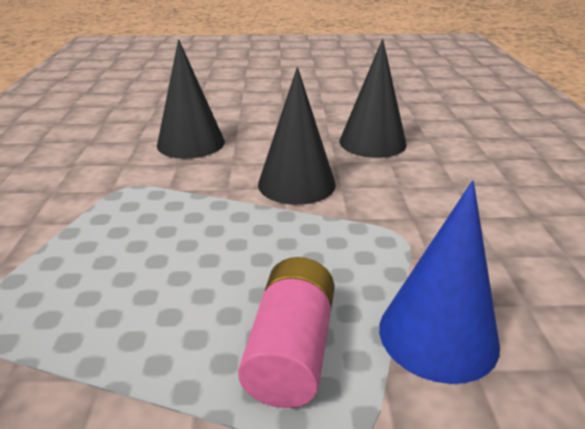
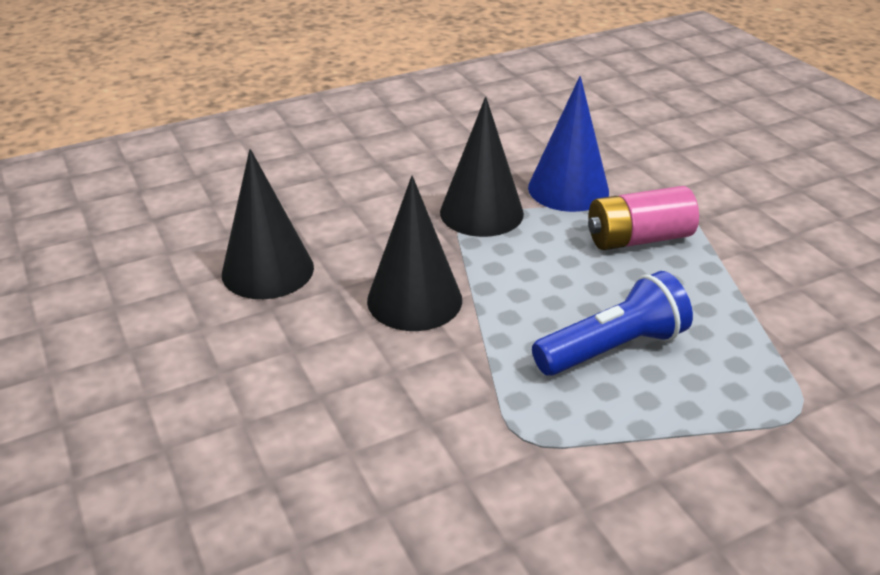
camera: 115 degrees left, 5 degrees up
(152, 253) = (613, 348): none -> blue flashlight
(191, 143) = (359, 438): black cone -> black cone (481, 212)

